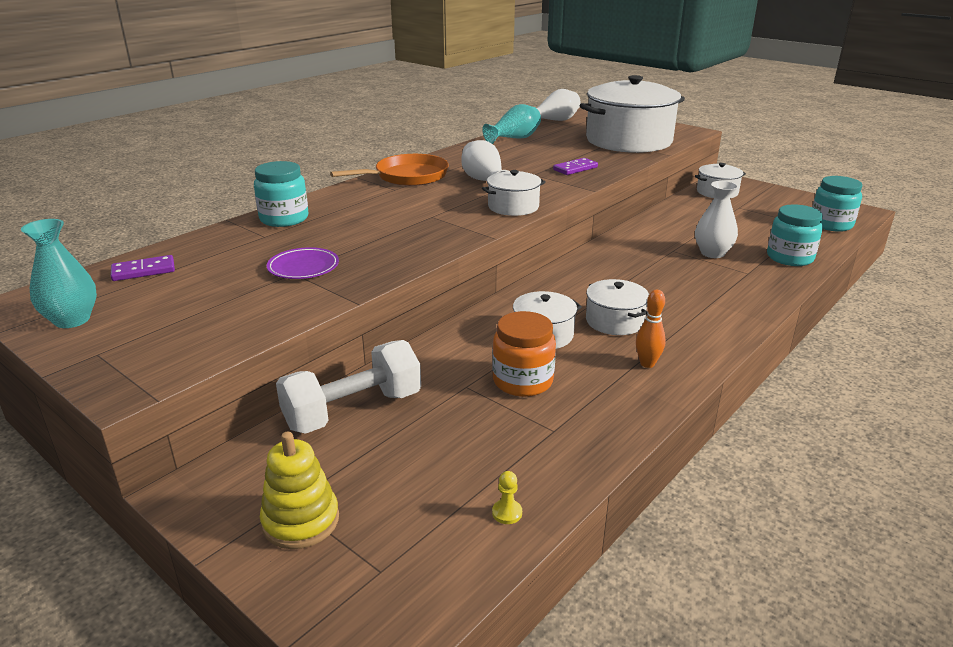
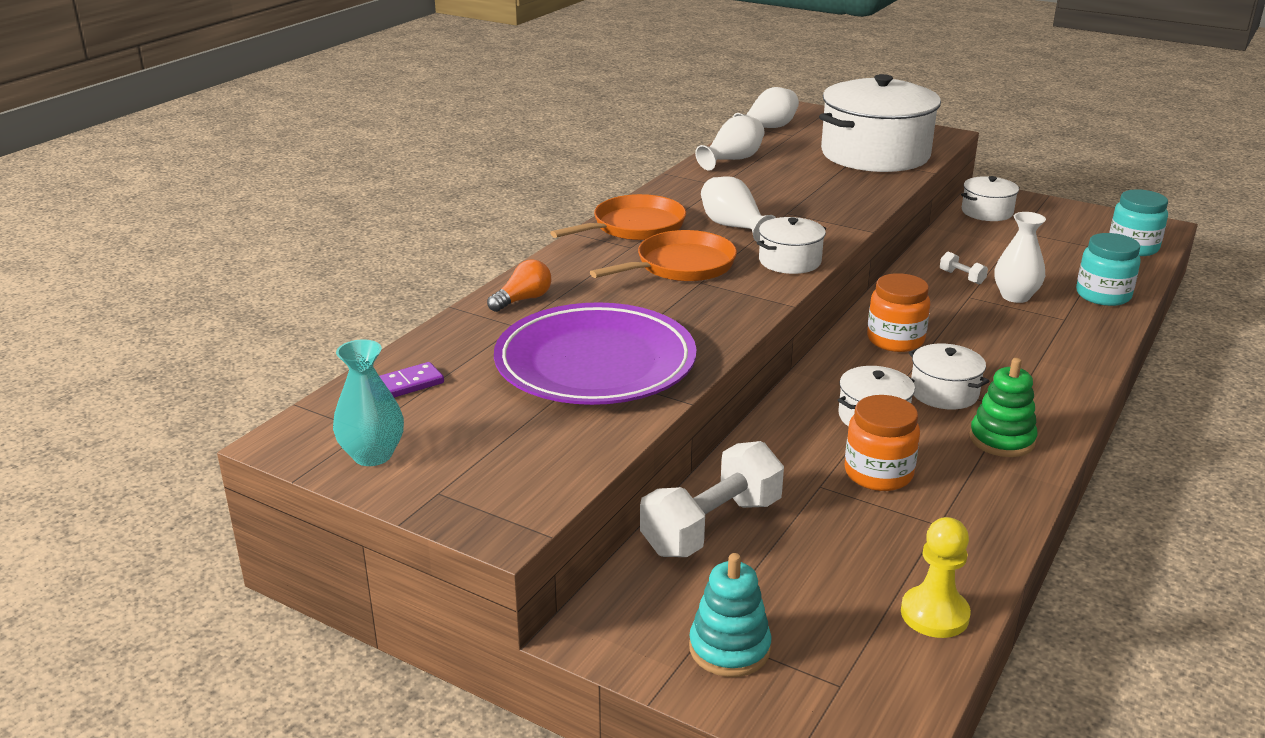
camera: 10 degrees left, 0 degrees up
(284, 219) = (523, 300): turquoise jar -> orange light bulb
(301, 521) = (729, 648): yellow stacking toy -> turquoise stacking toy
(303, 267) = (595, 363): purple plate -> purple plate, size x2.37
(423, 204) = (680, 266): none -> orange pan
(507, 513) = (934, 614): yellow pawn -> yellow pawn, size x2.12
(514, 139) = (732, 160): turquoise vase -> white vase
(575, 168) = (832, 201): purple domino -> none
(594, 277) = (895, 340): none -> orange jar
(647, 364) = (1002, 440): orange bowling pin -> green stacking toy
(673, 236) = (961, 277): none -> white dumbbell

